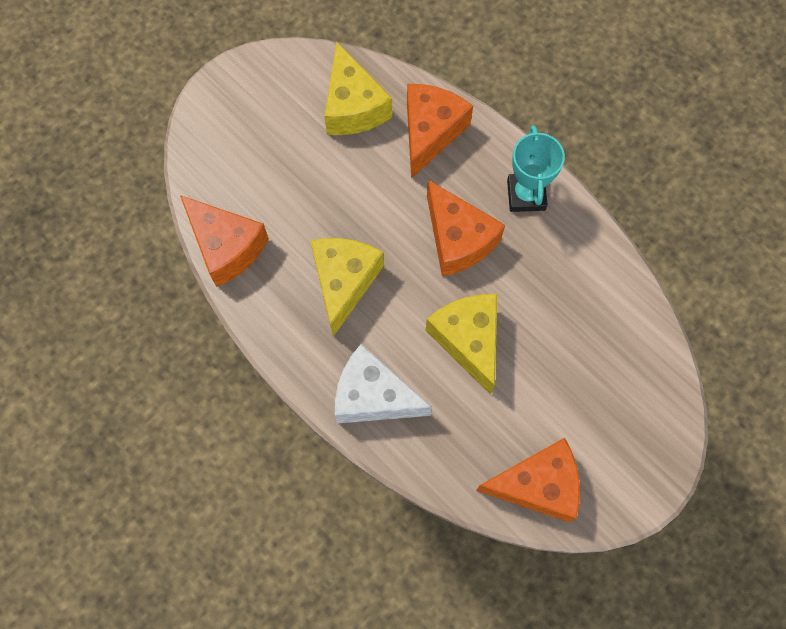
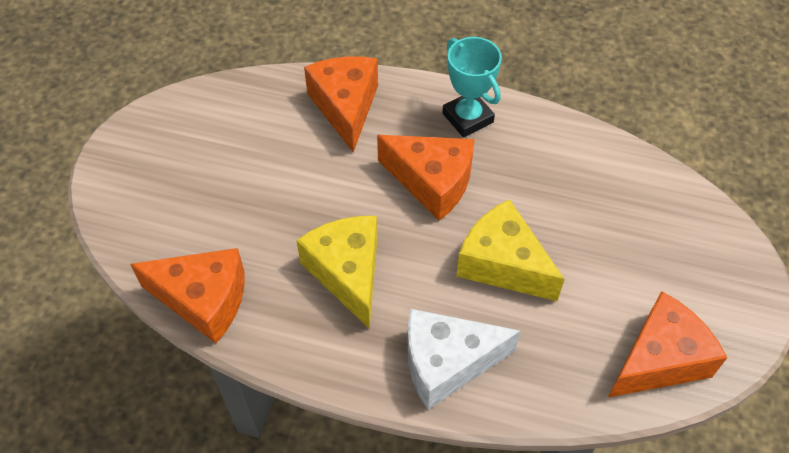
camera: 30 degrees left, 15 degrees down
(353, 106) = (257, 118): yellow cheese -> none

